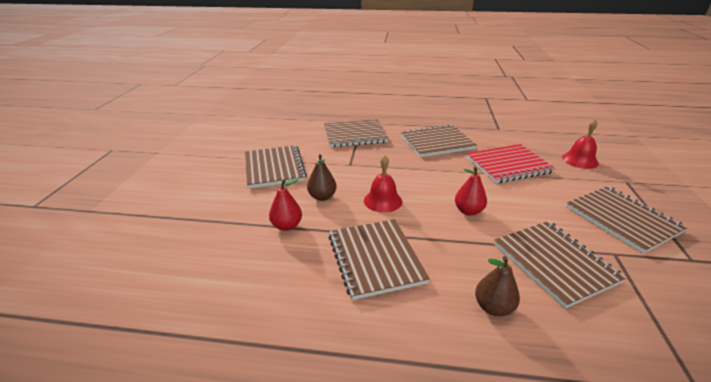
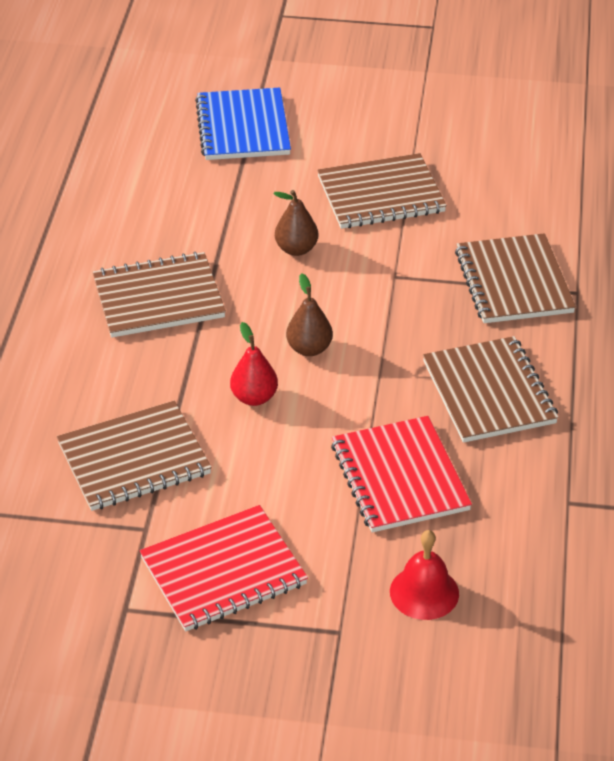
camera: 90 degrees right, 10 degrees up
(172, 222) = (243, 127): none -> blue notebook
(287, 226) = (229, 221): red pear -> none
(383, 200) = (284, 310): red bell -> none
(493, 307) = (70, 386): brown pear -> brown pear (309, 349)
(622, 219) = (223, 571): brown notebook -> red notebook

